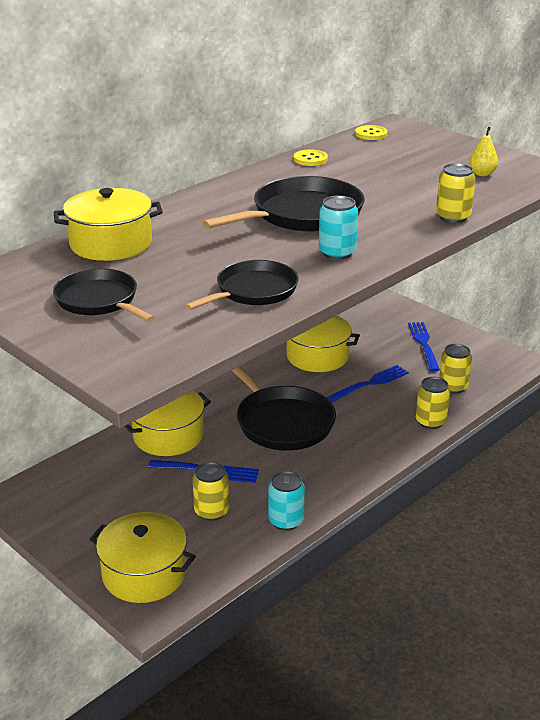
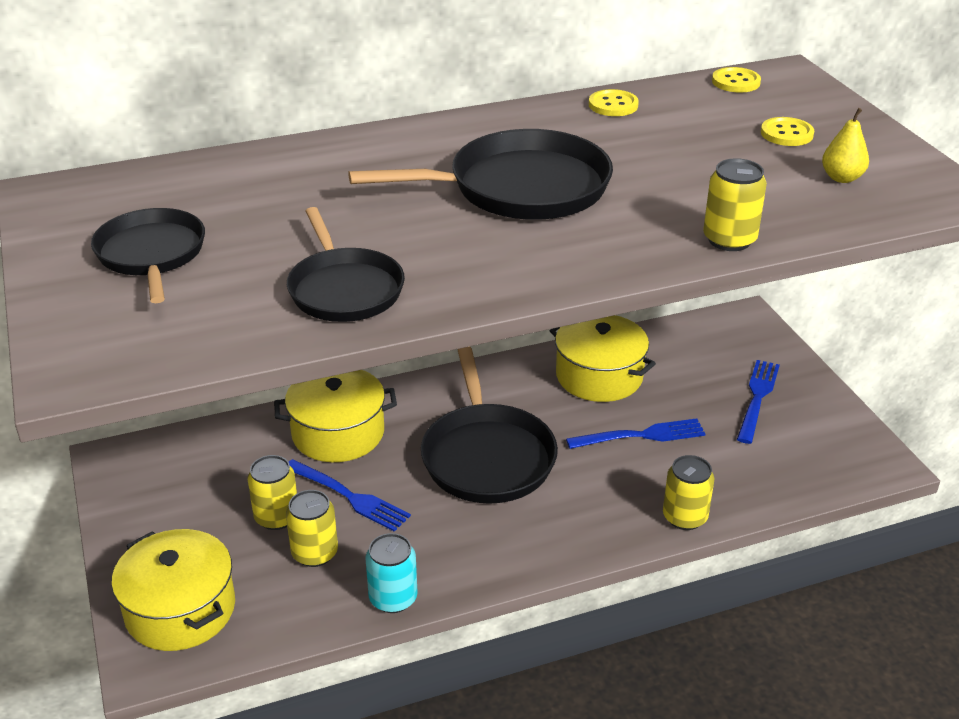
camera: 25 degrees right, 5 degrees up
(111, 243) = (244, 176): yellow pot -> none
(253, 291) = (344, 289): black pan -> black pan turned 90 degrees clockwise
(337, 253) = (509, 258): turquoise can -> none
(428, 157) = (786, 134): none -> yellow button
(453, 387) = (754, 474): yellow can -> yellow can (276, 517)

